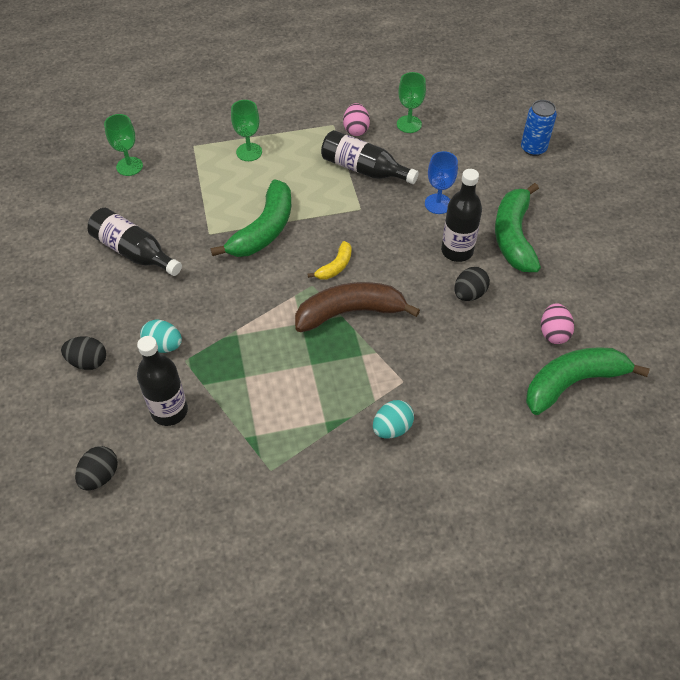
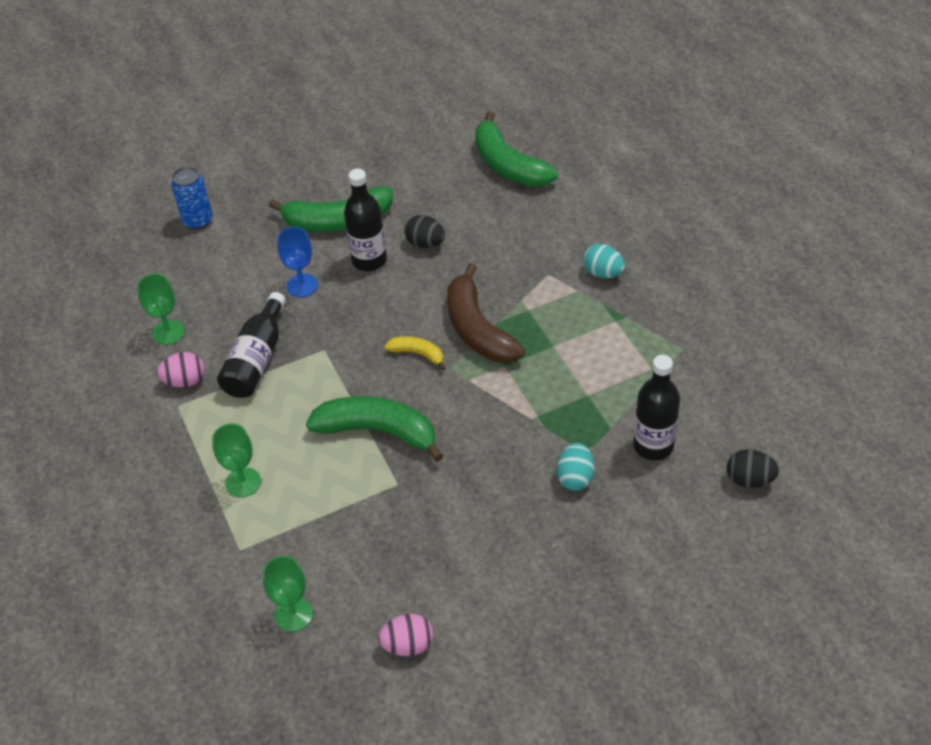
camera: 100 degrees left, 5 degrees down
(88, 362) = (622, 542): black egg -> none
(134, 252) = (447, 554): black bottle -> none
(553, 333) = (456, 181): pink egg -> pink egg (408, 645)

